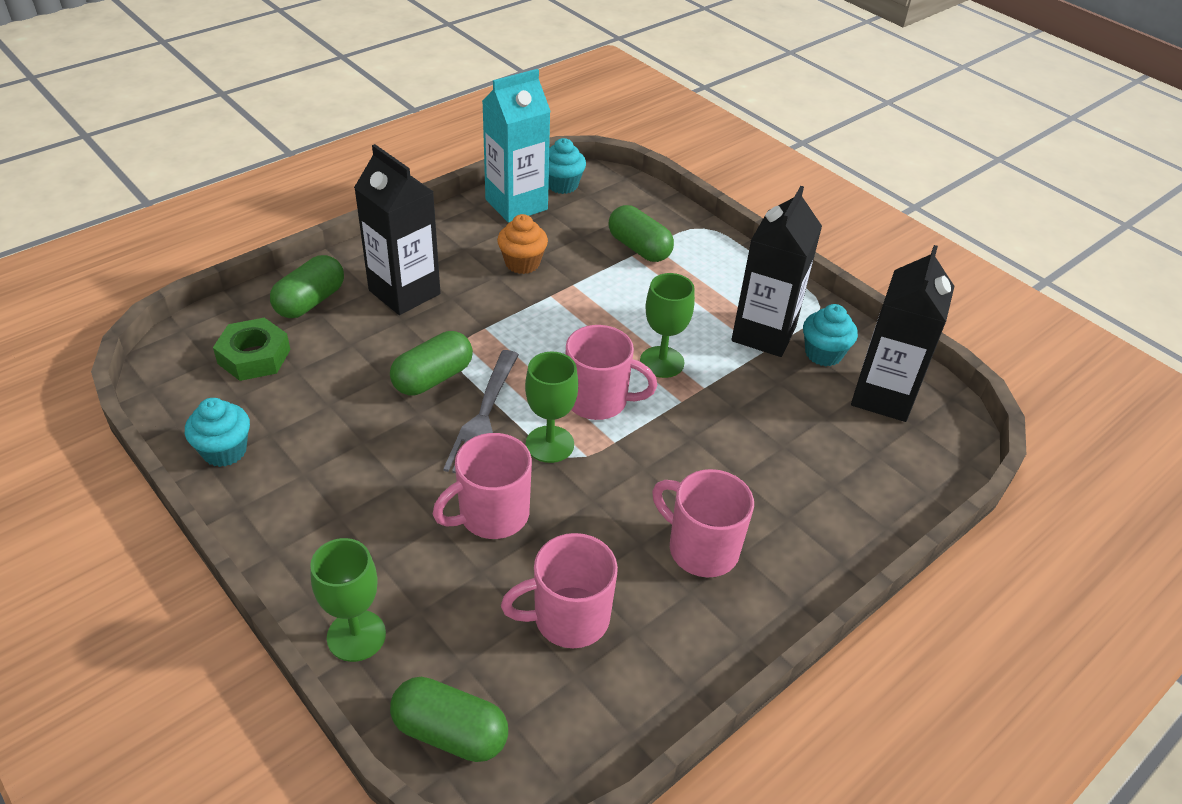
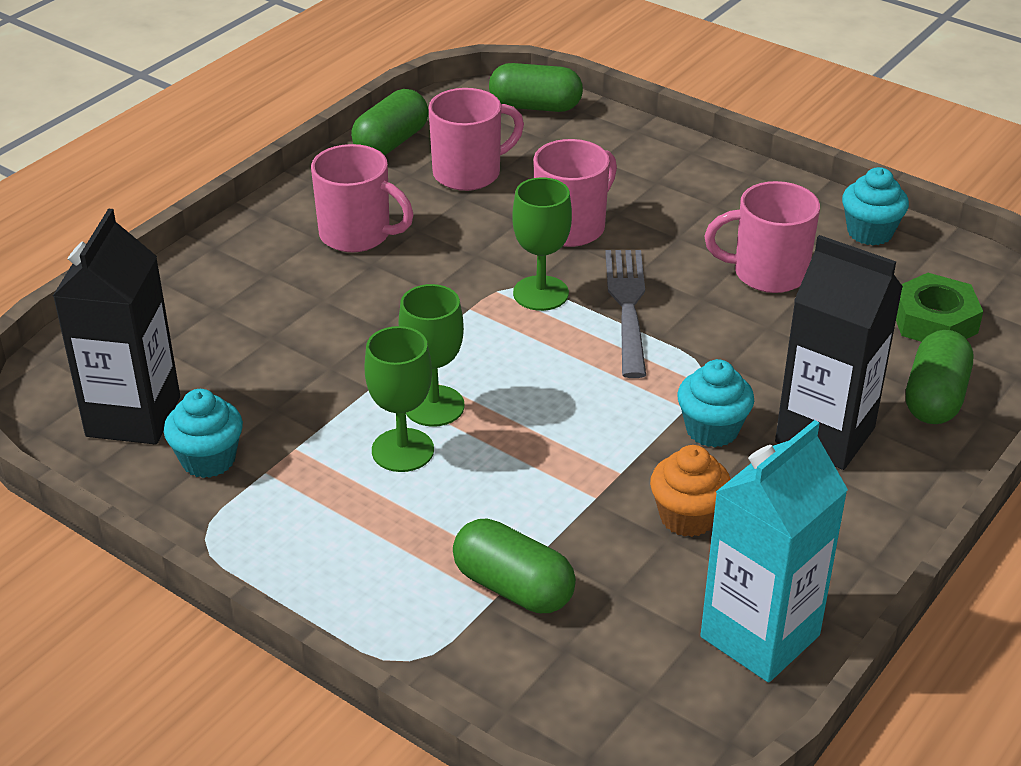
camera: 170 degrees right, 5 degrees down
(356, 636) = (640, 139): green goblet -> green goblet (402, 450)
(433, 378) = (710, 335): green capsule -> green capsule (391, 142)
(562, 185) = (701, 707): turquoise cupcake -> turquoise cupcake (712, 430)
(598, 401) = (501, 346): pink mug -> pink mug (767, 273)
(763, 334) = (295, 473): black carton -> none

